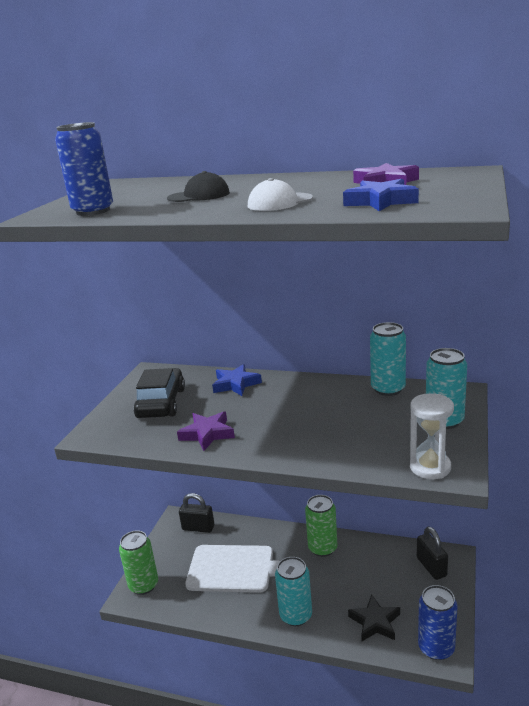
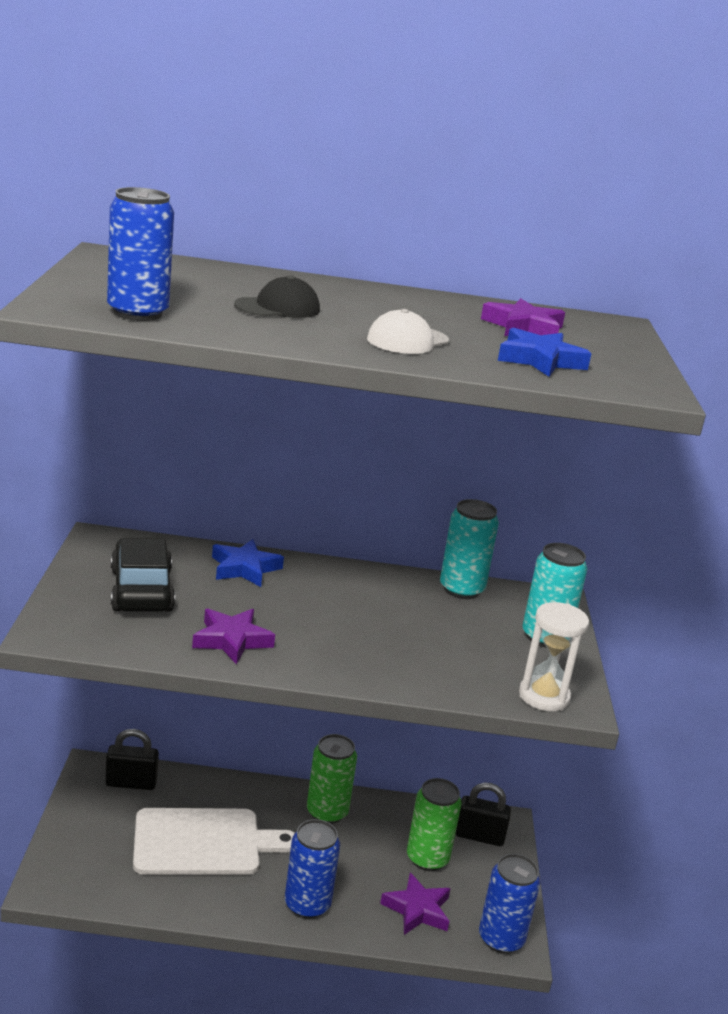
camera: 20 degrees left, 0 degrees up
(143, 585) = (65, 868): green can -> green can (427, 858)
(296, 615) = (307, 904): turquoise can -> blue can
(375, 622) = (417, 909): black star -> purple star
(431, 567) = (479, 836): black padlock -> black padlock turned 45 degrees counterclockwise

